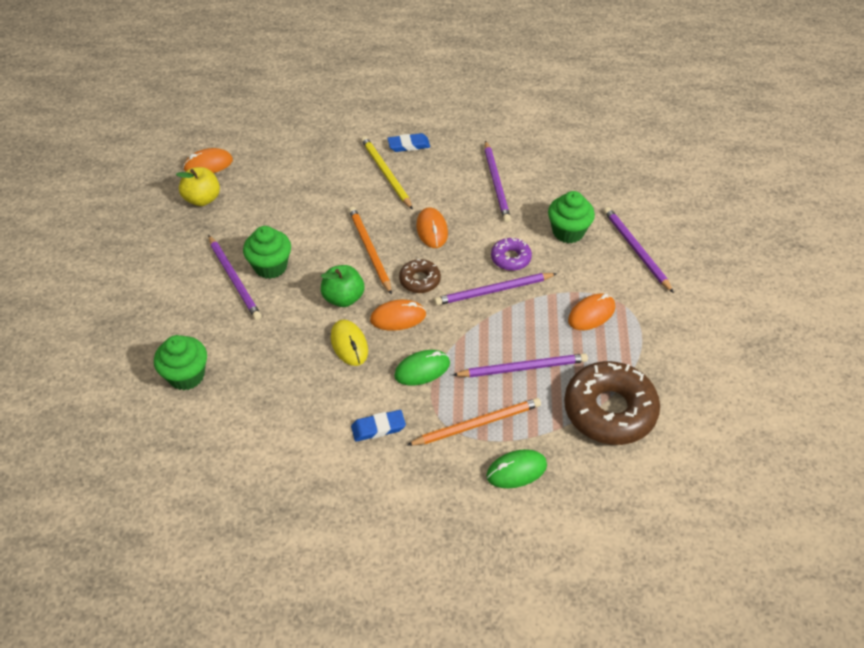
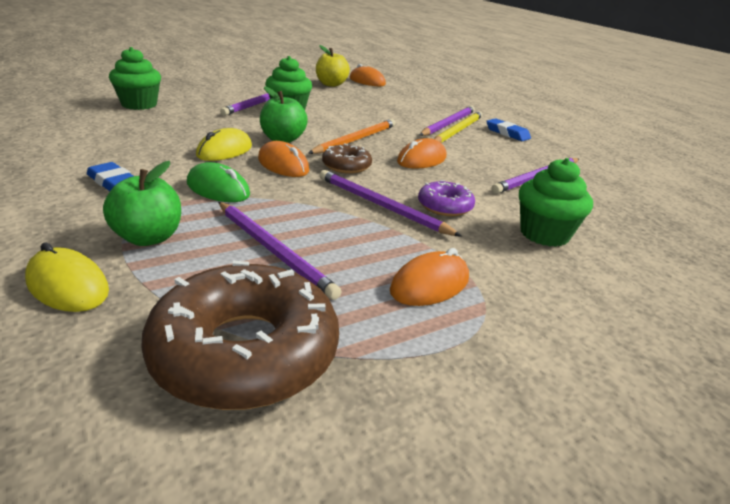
camera: 55 degrees right, 20 degrees down
(477, 424) = (148, 238): orange pencil -> green apple
(516, 470) = (68, 286): green mouse -> yellow mouse
(591, 314) = (430, 285): orange mouse -> orange mouse turned 60 degrees counterclockwise
(636, 250) = (605, 297): purple pencil -> purple pencil (448, 124)

